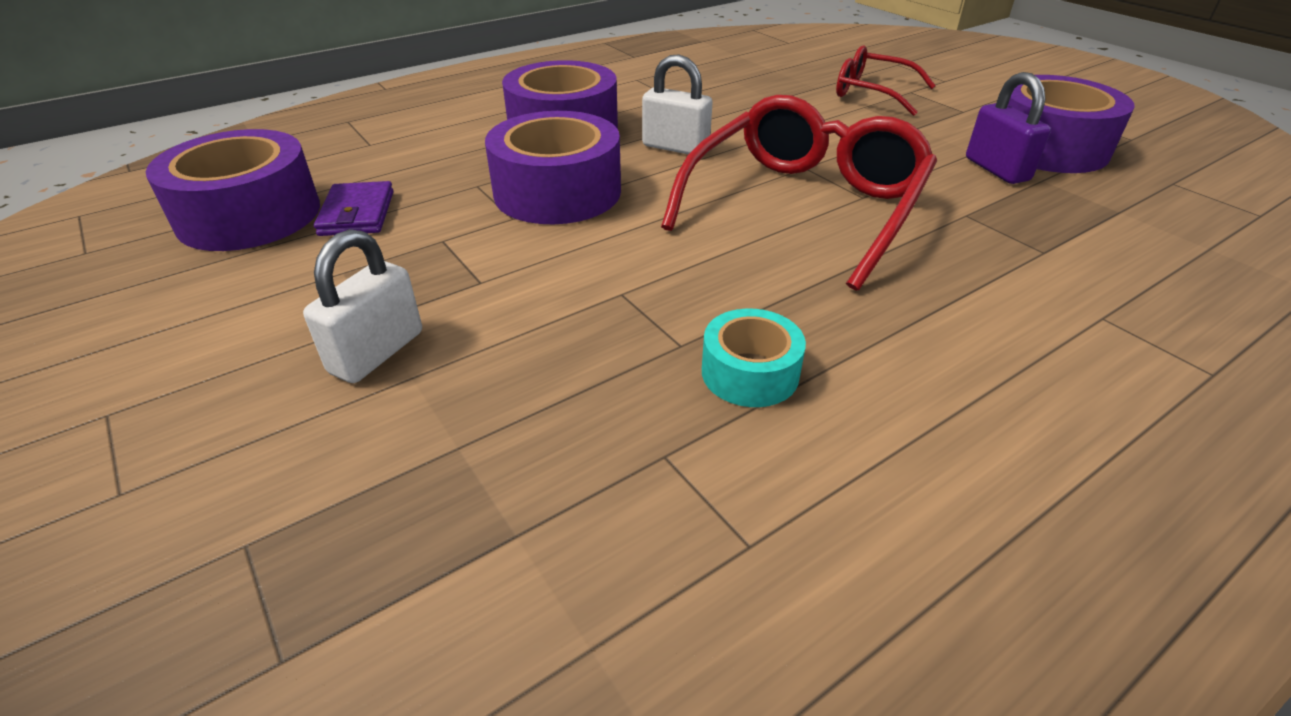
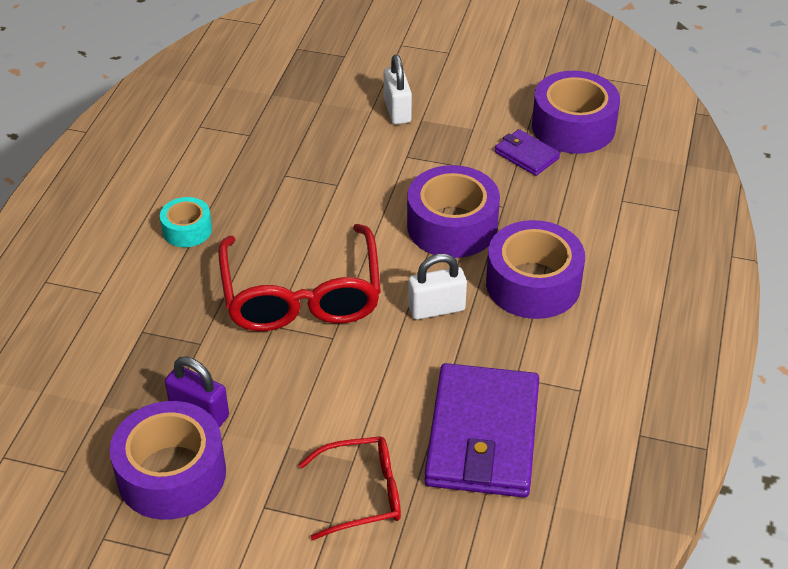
camera: 140 degrees right, 5 degrees up
(743, 85) = (483, 435): none -> purple wallet
(750, 373) = (245, 177): turquoise tape -> turquoise tape (187, 230)

